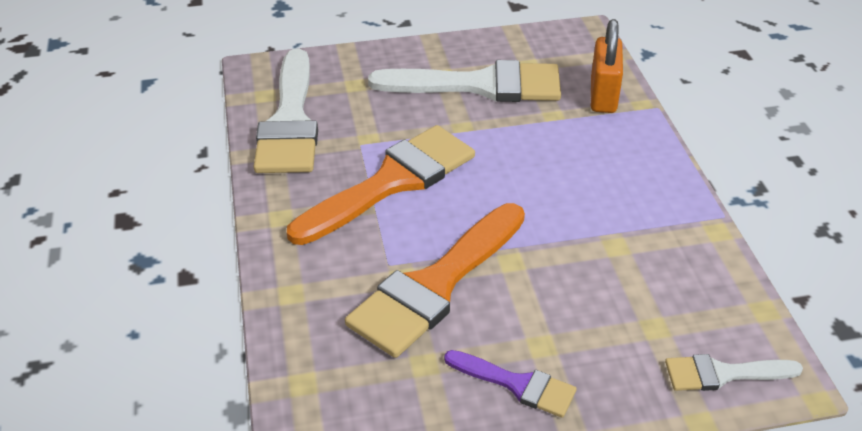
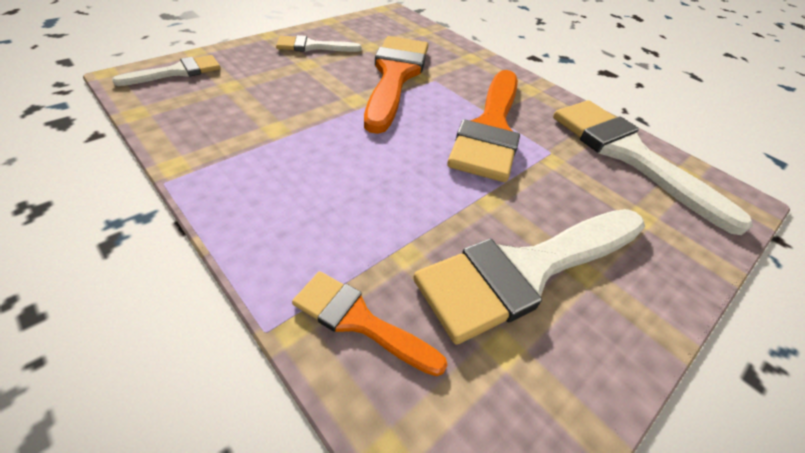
camera: 145 degrees right, 5 degrees up
(517, 385) = (312, 46): purple brush -> white brush
(603, 96) = (359, 320): orange padlock -> orange brush

